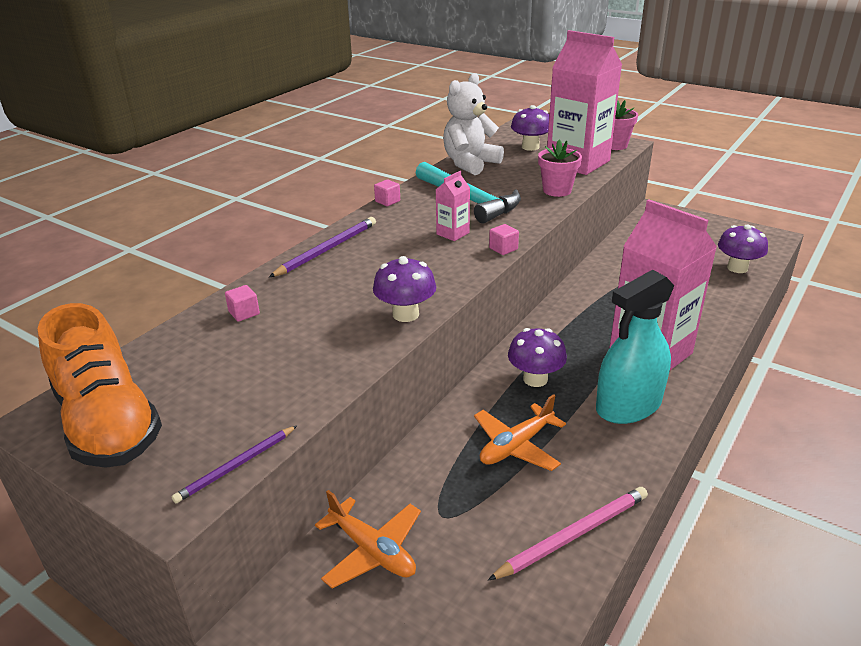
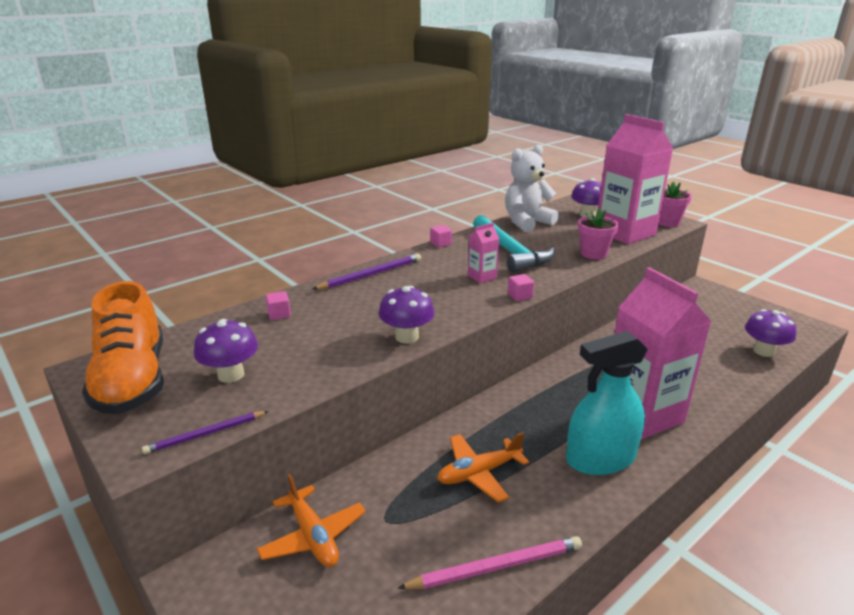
camera: 15 degrees right, 5 degrees down
(535, 379) = (522, 417): purple mushroom -> purple mushroom (231, 375)

